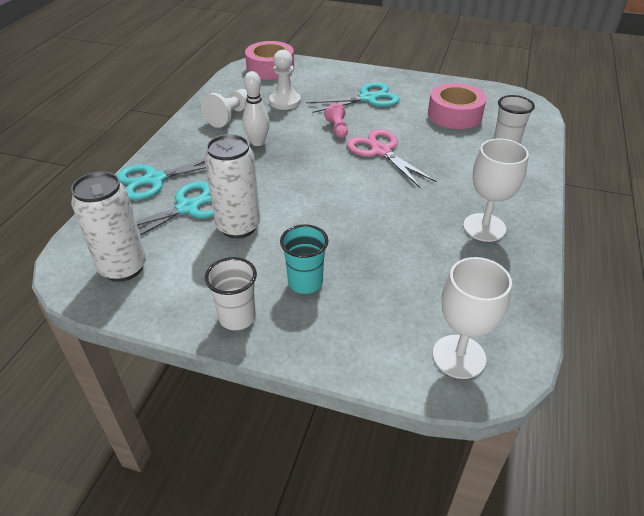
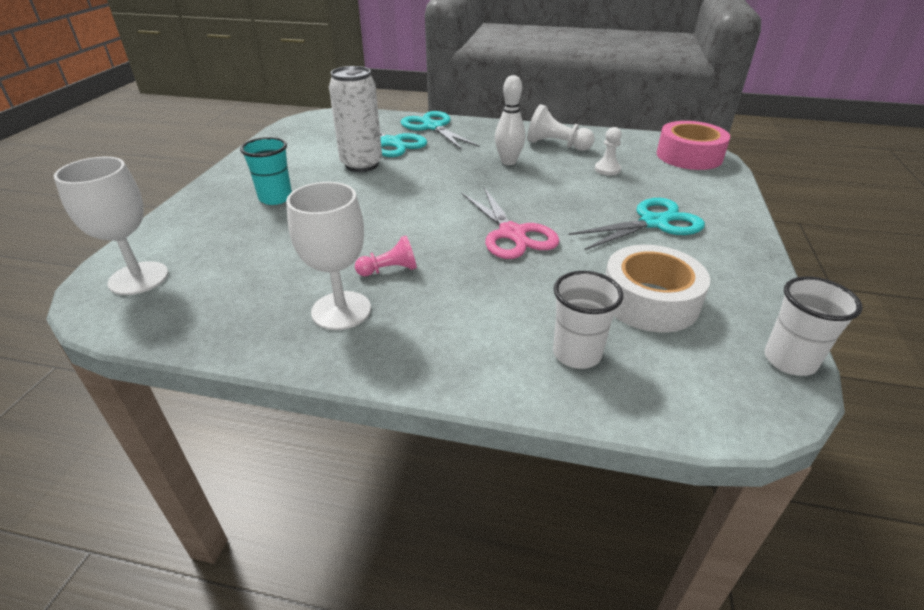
camera: 85 degrees right, 5 degrees down
(123, 268) = (316, 131): white can -> none
(237, 317) = (244, 174): white cup -> white cup (789, 360)
(285, 102) = (607, 169): white pawn -> white pawn, size x0.64
(337, 129) = (556, 204): pink pawn -> pink pawn (389, 270)
(368, 98) = (653, 223): turquoise scissors -> turquoise scissors turned 90 degrees counterclockwise
(381, 151) = (512, 234): pink scissors -> pink scissors turned 105 degrees clockwise
(454, 115) = (649, 301): pink tape -> white tape

